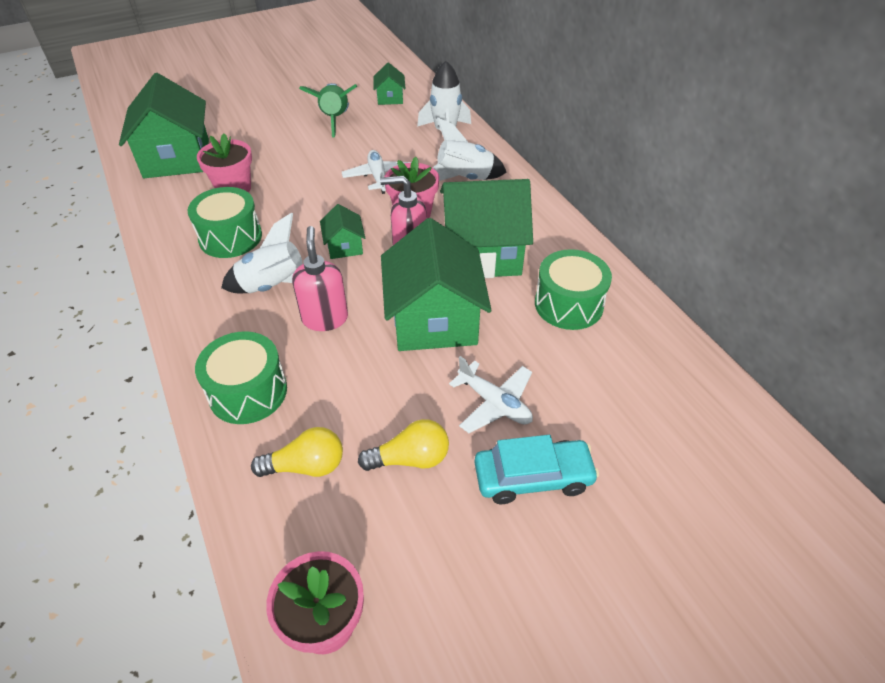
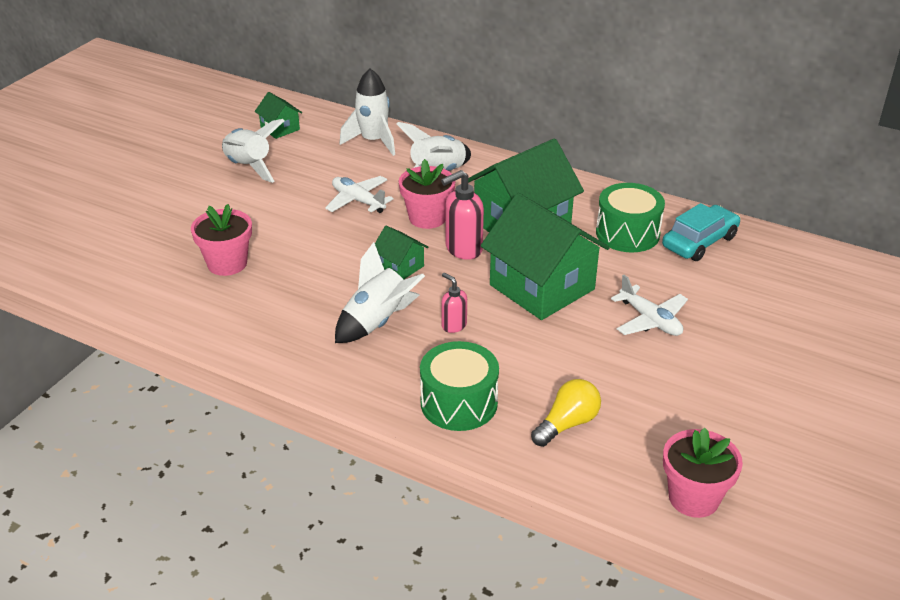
camera: 35 degrees left, 10 degrees down
(177, 158) = (124, 261): green house -> none
(230, 237) = (282, 303): green drum -> none
(325, 318) = (453, 325): pink soap dispenser -> pink soap dispenser, size x0.59
(335, 120) = (249, 167): green rocket -> white rocket
(410, 458) = (634, 381): yellow light bulb -> none
(494, 403) = (650, 320): white plane -> white plane turned 45 degrees clockwise
(533, 477) = (725, 351): turquoise car -> turquoise car (699, 242)

